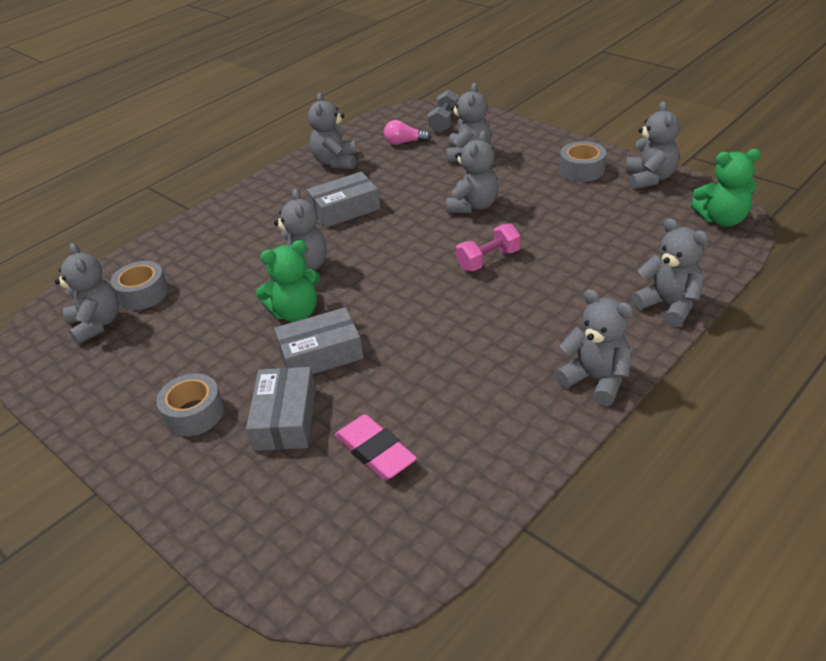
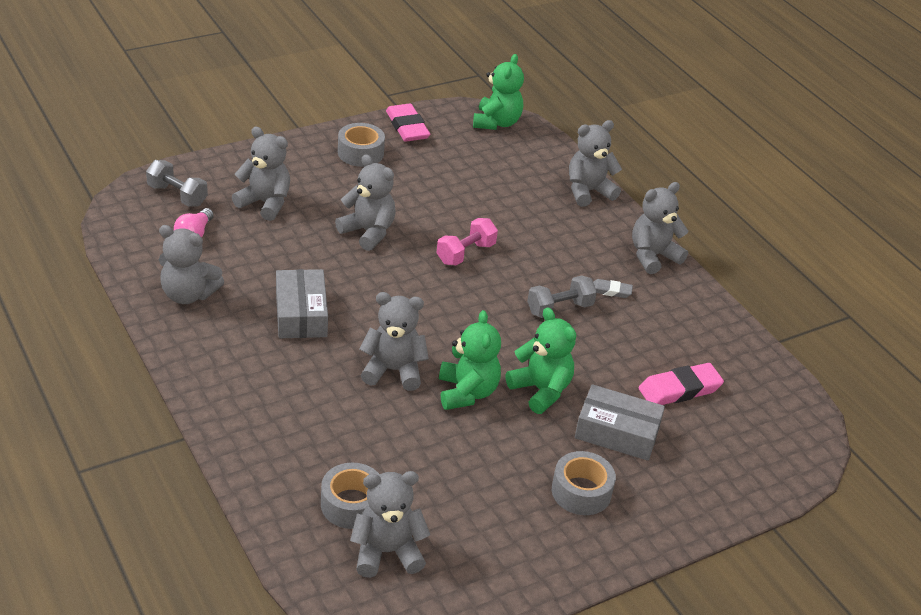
camera: 80 degrees left, 0 degrees up
(321, 354) = (541, 390): grey box -> green teddy bear
(450, 335) = (559, 308): none -> grey dumbbell
(488, 260) = (465, 253): pink dumbbell -> pink dumbbell turned 60 degrees clockwise
(506, 362) = (611, 291): none -> grey eraser
(650, 178) = (407, 127): grey teddy bear -> pink eraser

